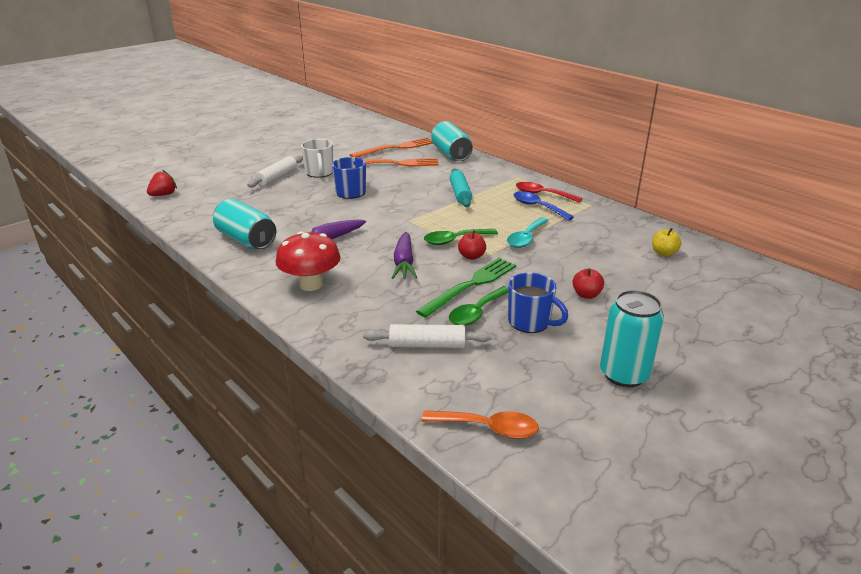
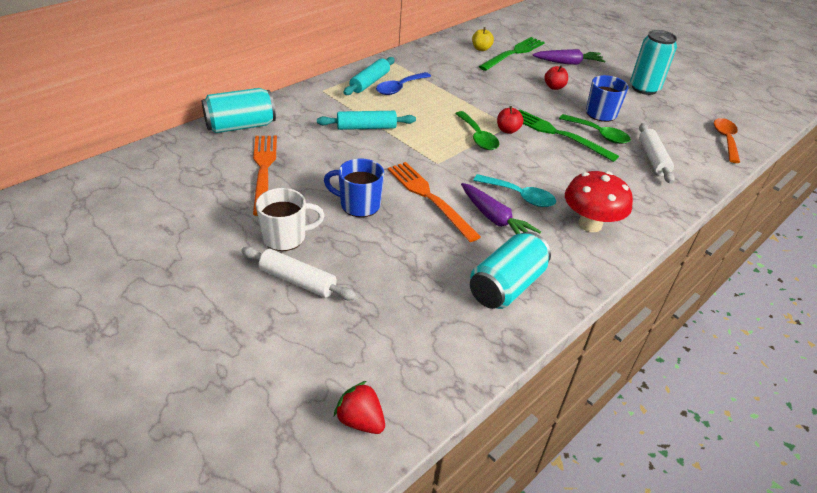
camera: 95 degrees left, 10 degrees up
(396, 148) = (202, 168): orange fork -> orange fork (430, 198)
(404, 263) = (530, 167): purple carrot -> purple carrot (568, 63)
(526, 238) = (466, 101): turquoise spoon -> turquoise spoon (520, 196)
(542, 194) = (369, 82): red spoon -> turquoise rolling pin
(668, 274) = (513, 53): none -> green fork

